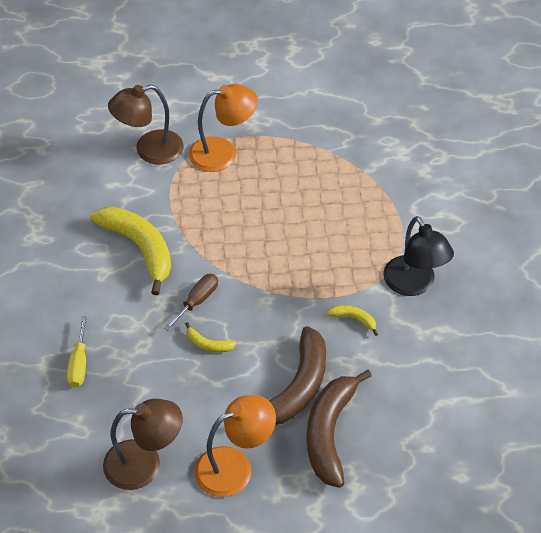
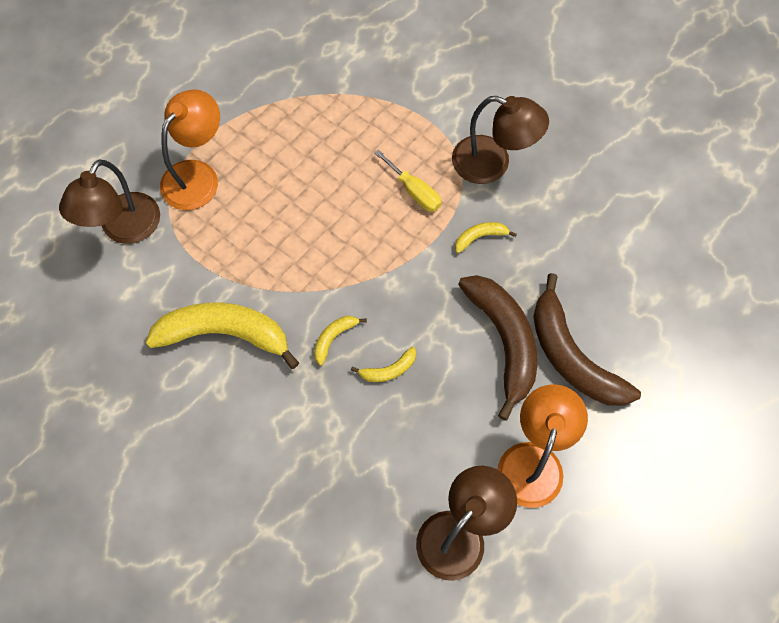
camera: 45 degrees left, 15 degrees up
(79, 364) = (296, 497): yellow screwdriver -> yellow screwdriver (414, 191)
(197, 301) = (334, 338): brown screwdriver -> yellow banana
(414, 284) = (492, 164): black lamp -> brown lamp

